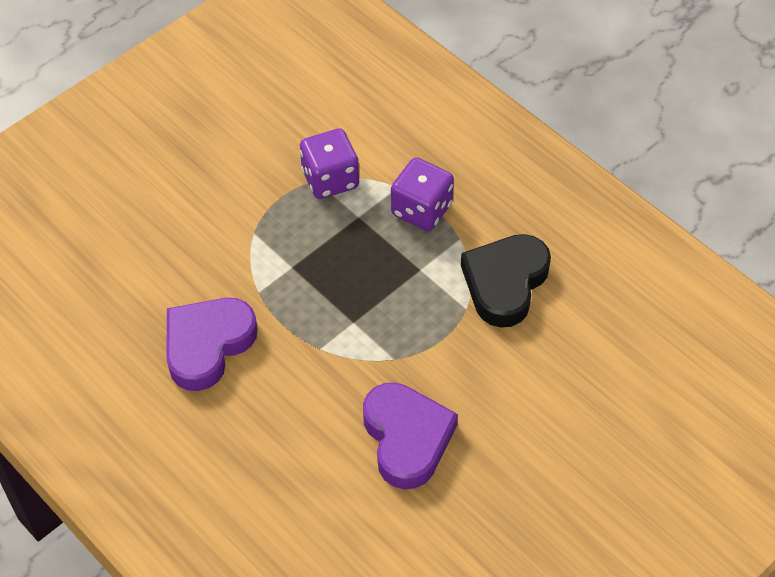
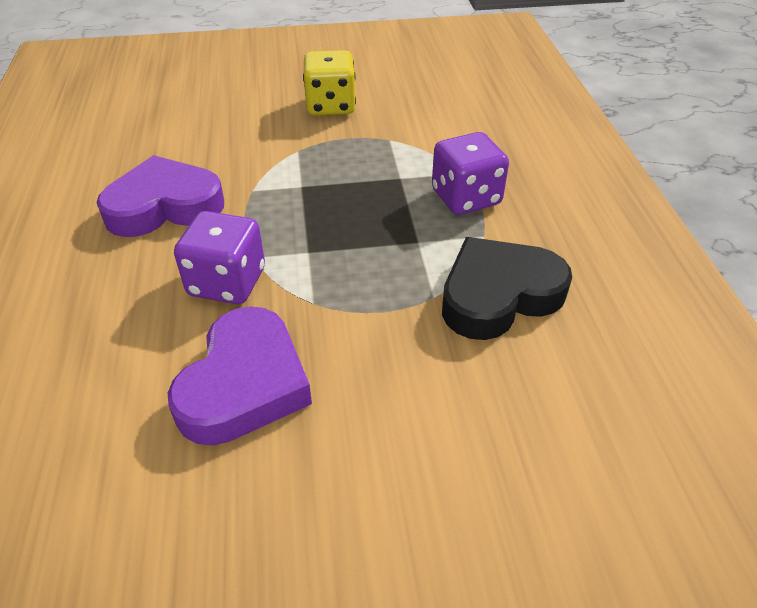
camera: 35 degrees right, 10 degrees down
(233, 168) = (330, 106): none -> yellow dice
(330, 179) = (402, 143): purple dice -> purple dice (227, 282)

